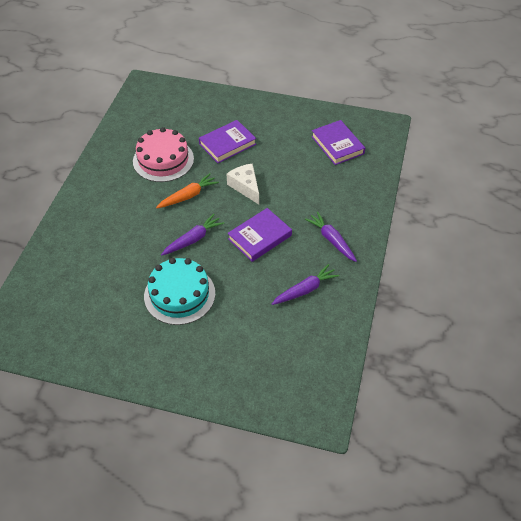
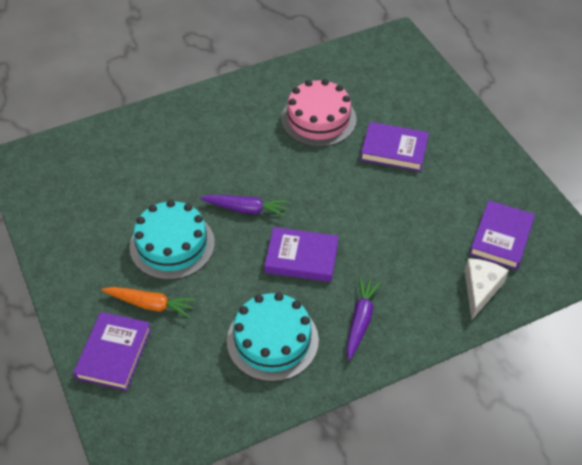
camera: 50 degrees right, 0 degrees up
(188, 196) = (294, 168): orange carrot -> orange carrot (150, 304)
(234, 379) = (114, 353): none -> purple book
(245, 187) = (354, 202): white cheese -> white cheese (480, 289)
(305, 290) = (272, 340): purple carrot -> turquoise cake

